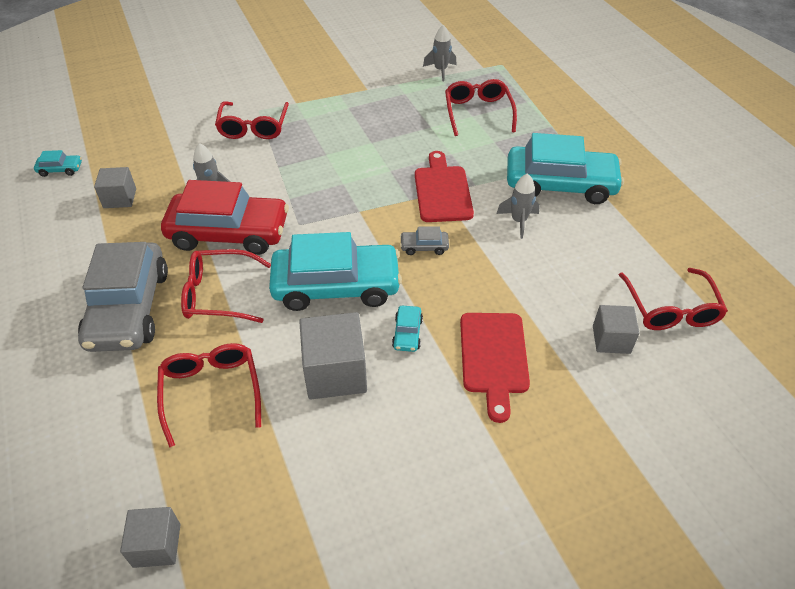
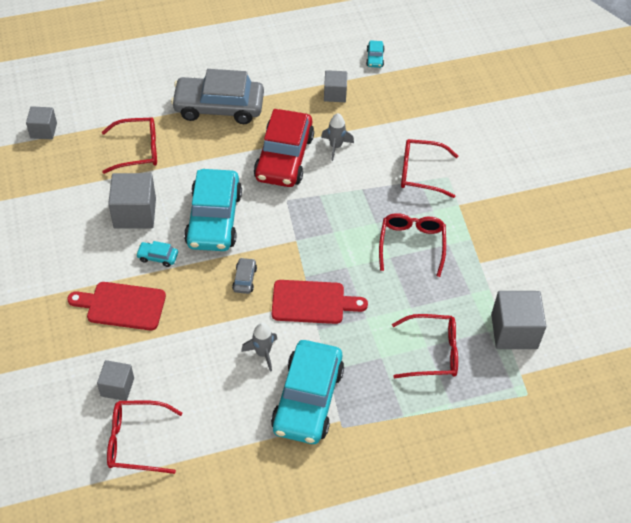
camera: 95 degrees right, 5 degrees up
(218, 294) = (221, 152): red glasses -> red glasses (411, 244)
(440, 70) = (514, 331): grey rocket -> grey cube

